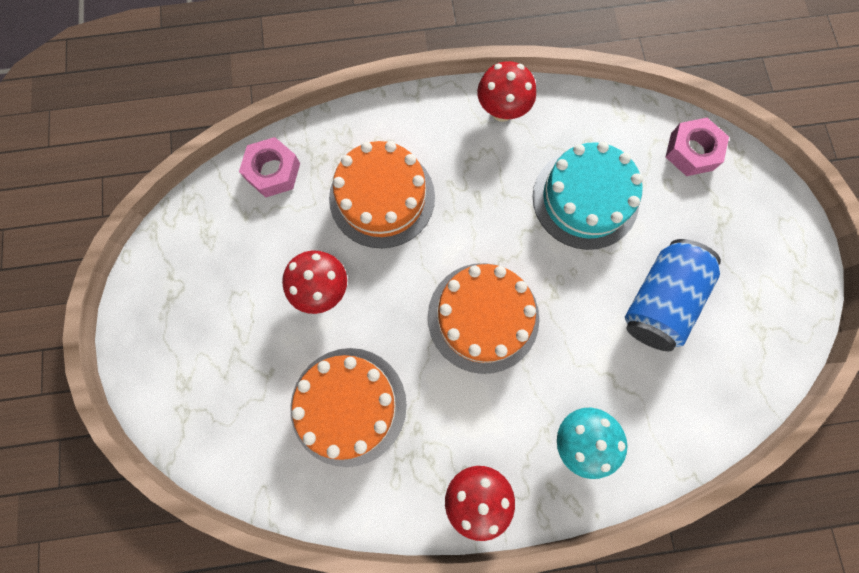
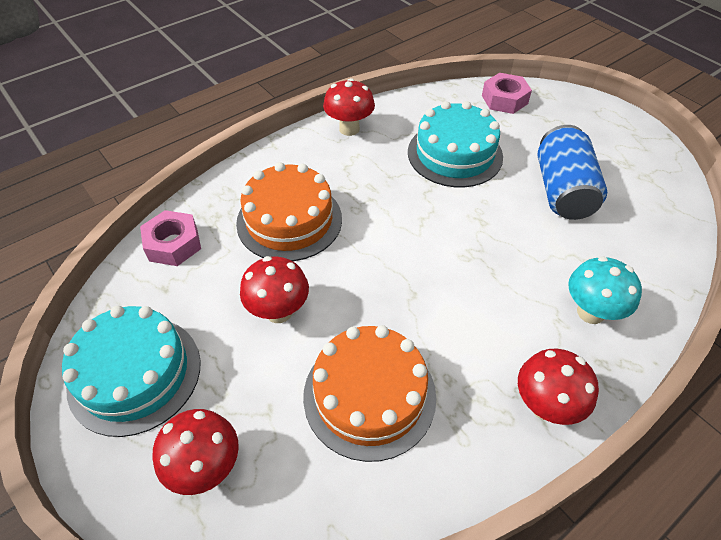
camera: 30 degrees left, 25 degrees down
(189, 286) = (135, 374): none -> turquoise cake
(204, 394) = (206, 467): none -> red mushroom
(483, 317) = (439, 264): orange cake -> none

